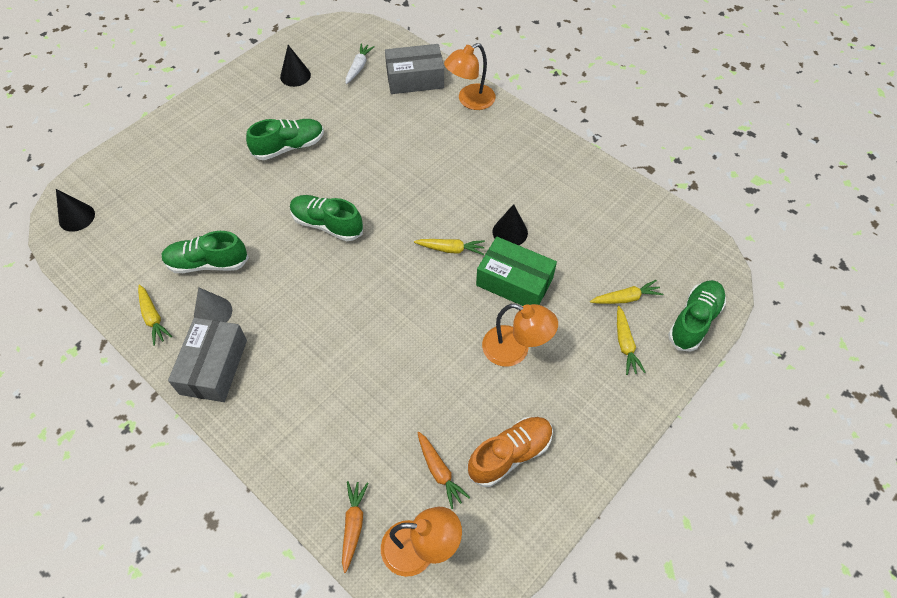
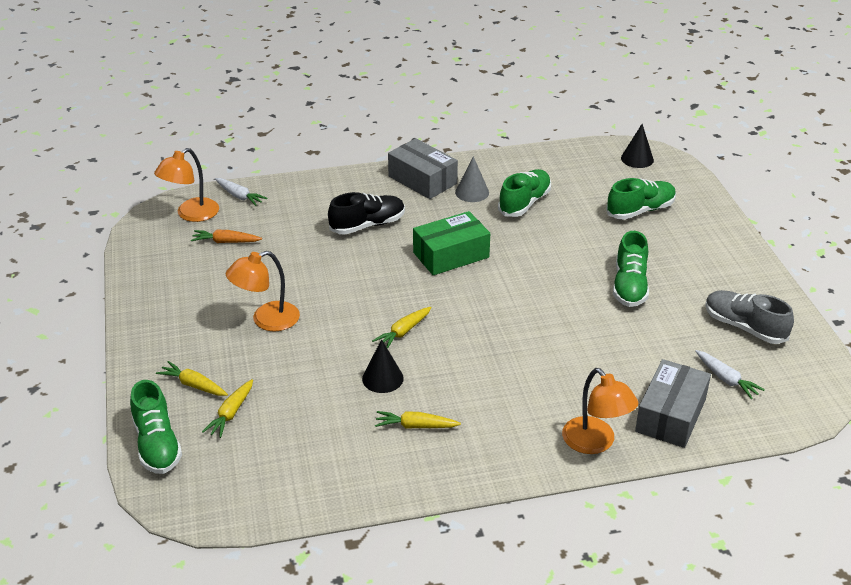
camera: 125 degrees right, 20 degrees down
(153, 317) = (495, 167): yellow carrot -> yellow carrot (416, 426)
(295, 76) = (744, 327): black cone -> grey shoe
(325, 364) = (367, 225): none -> black shoe
(327, 225) = (505, 274): green shoe -> green shoe (640, 210)
(353, 525) = (239, 196): orange carrot -> white carrot
(470, 101) = (595, 443): orange lamp -> orange lamp turned 150 degrees clockwise
(510, 454) = (195, 277): orange shoe -> none
(514, 282) = (327, 353): green box -> green box (451, 255)

